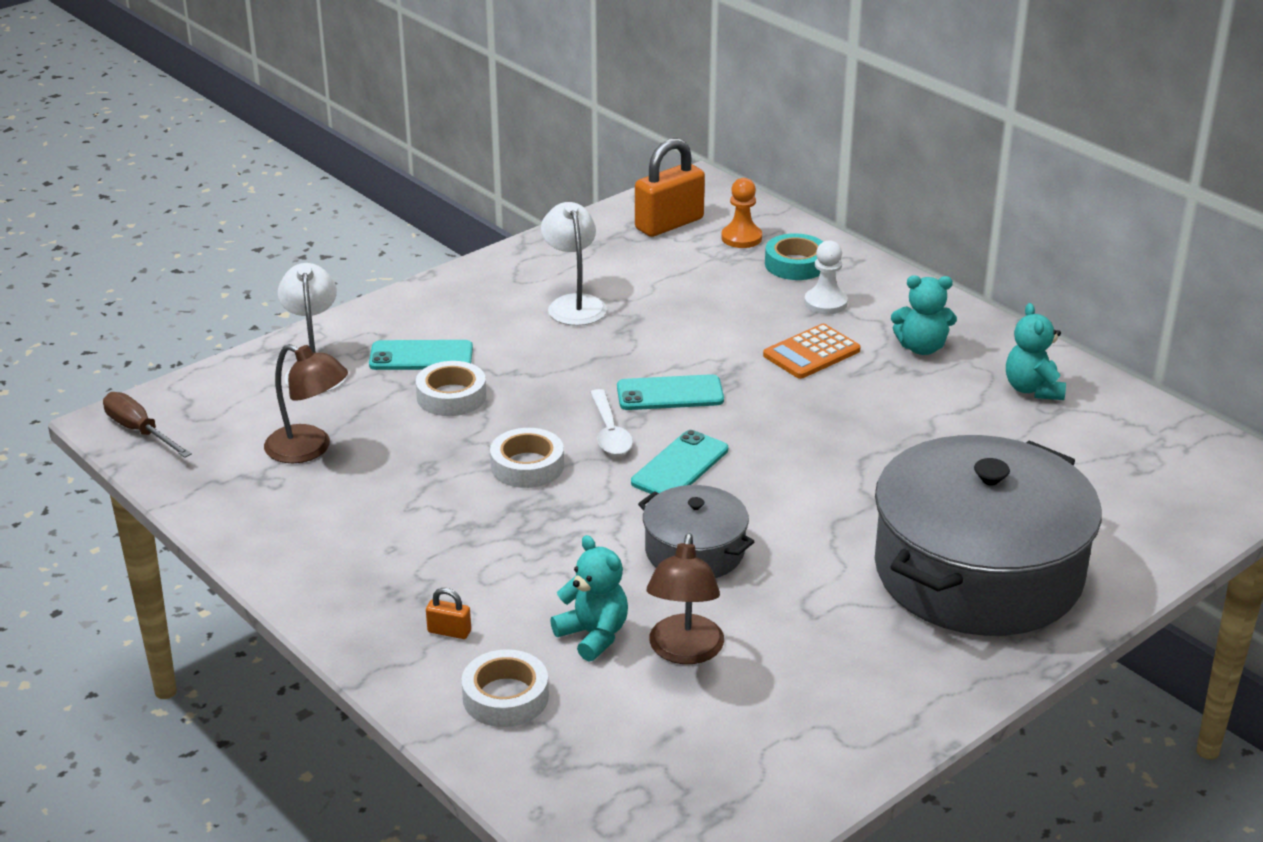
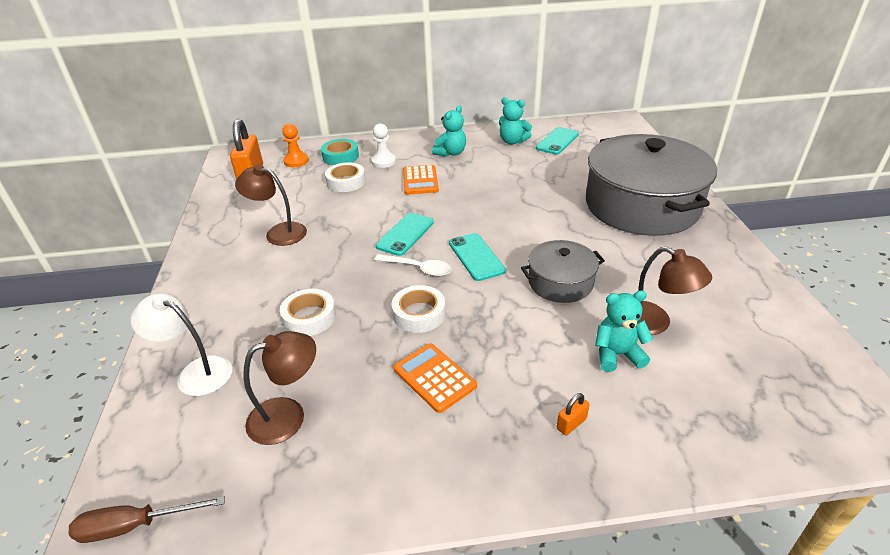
camera: 55 degrees left, 5 degrees up
(421, 356) = (249, 313): turquoise phone -> turquoise phone (557, 141)
(436, 516) = (434, 378): none -> orange calculator
(505, 697) = (662, 423): white tape -> white tape (346, 182)
(574, 304) = (278, 232): white lamp -> brown lamp

